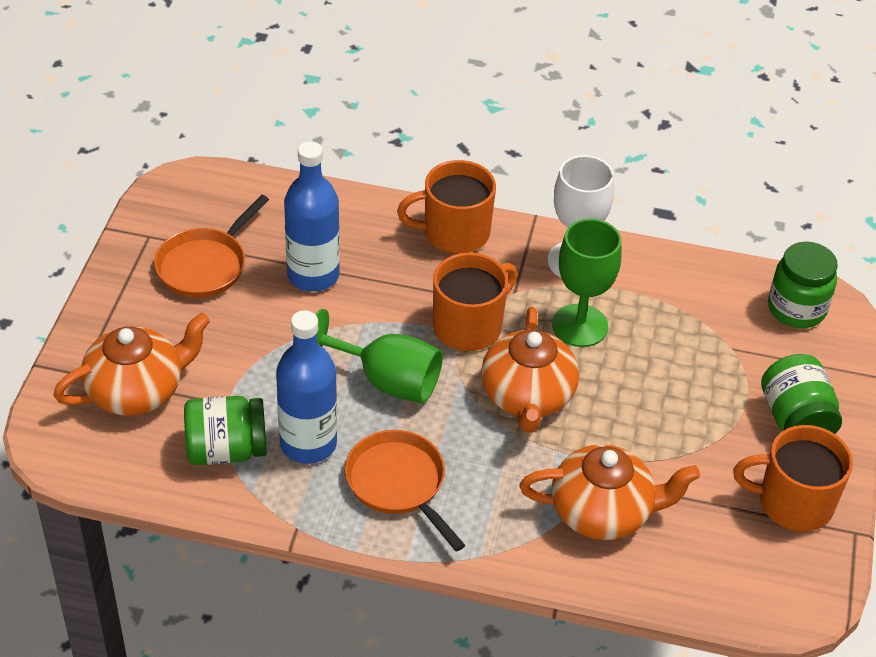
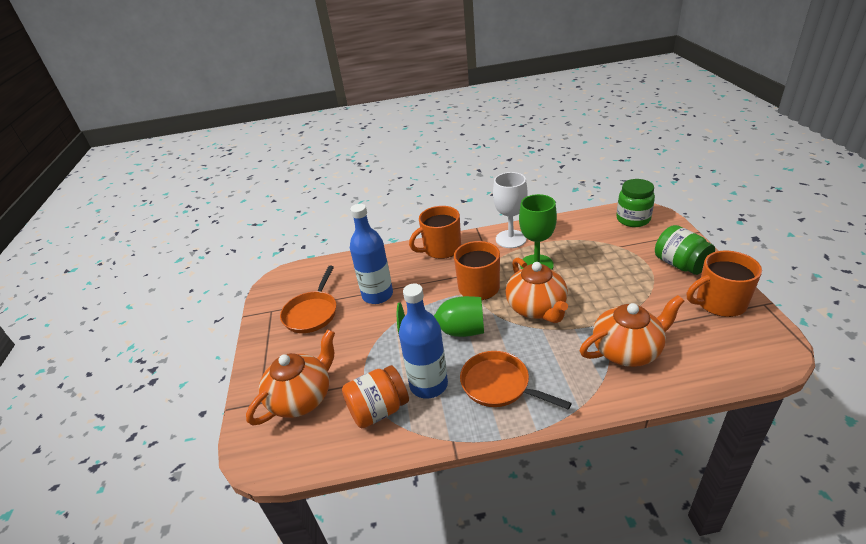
camera: 15 degrees left, 10 degrees down
(226, 450) = (379, 410): green jar -> orange jar

